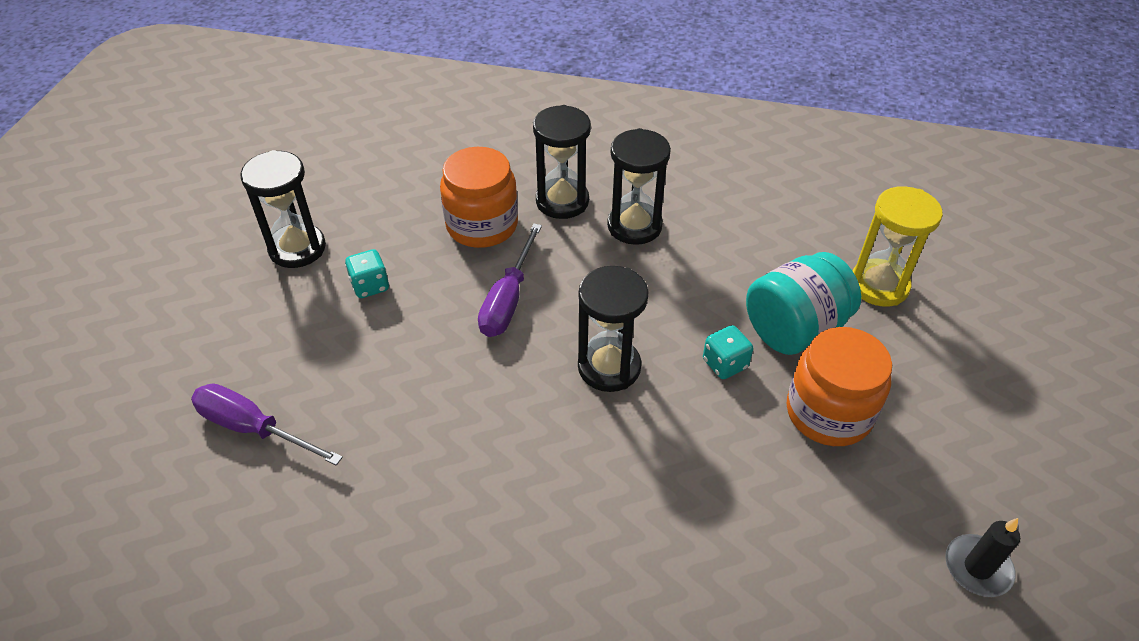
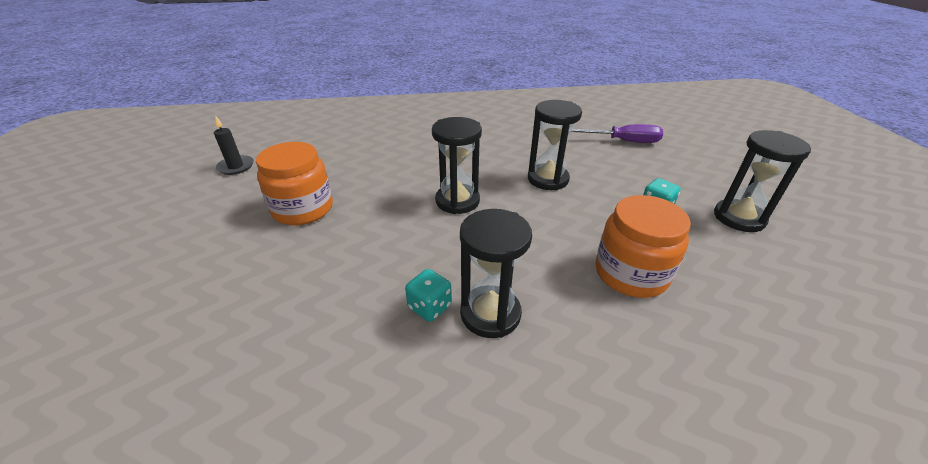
camera: 160 degrees right, 10 degrees down
(508, 300) = (554, 222): purple screwdriver -> none
(562, 201) = (581, 322): black hourglass -> black hourglass (547, 179)
(725, 364) = (377, 219): turquoise dice -> turquoise dice (429, 307)
(794, 328) = (321, 255): turquoise jar -> none
(879, 285) = (225, 314): yellow hourglass -> none

